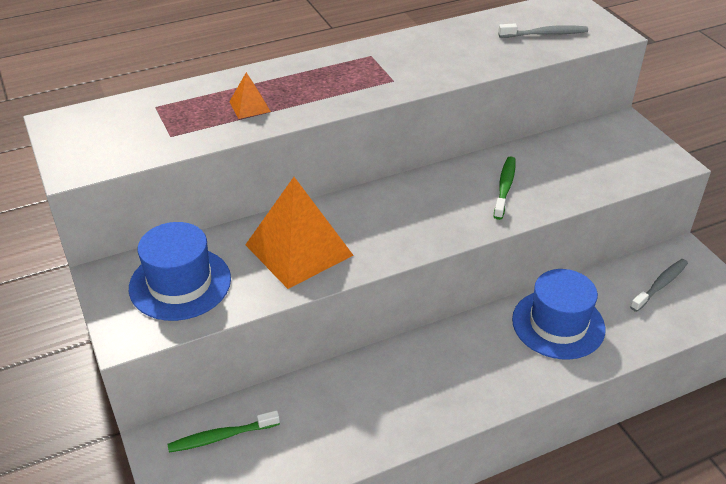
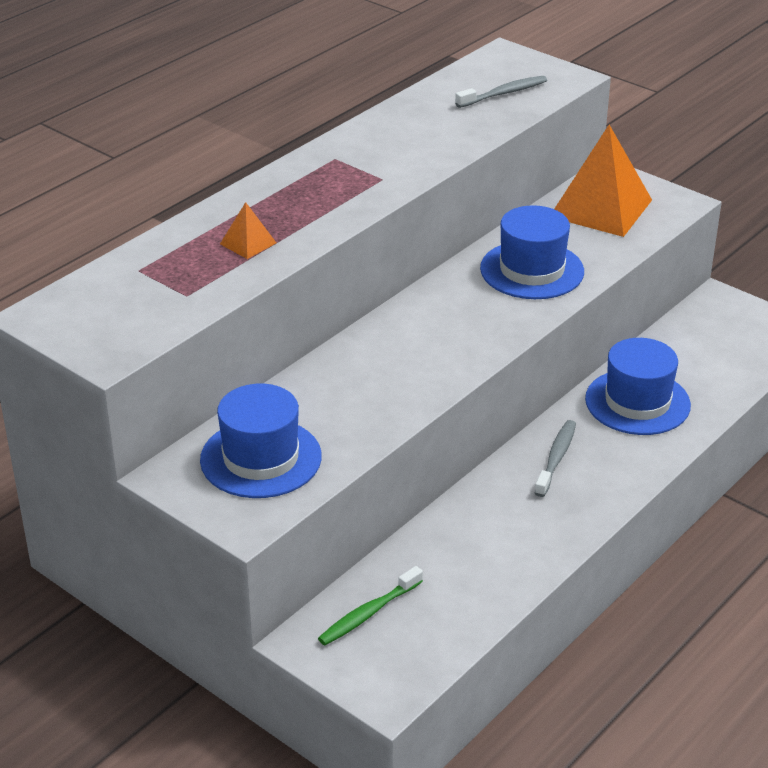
camera: 25 degrees left, 5 degrees down
(299, 250) = (363, 389): orange pyramid -> orange pyramid (601, 208)
(505, 187) = (532, 270): green toothbrush -> blue hat
(660, 285) = (712, 336): grey toothbrush -> grey toothbrush (556, 458)

